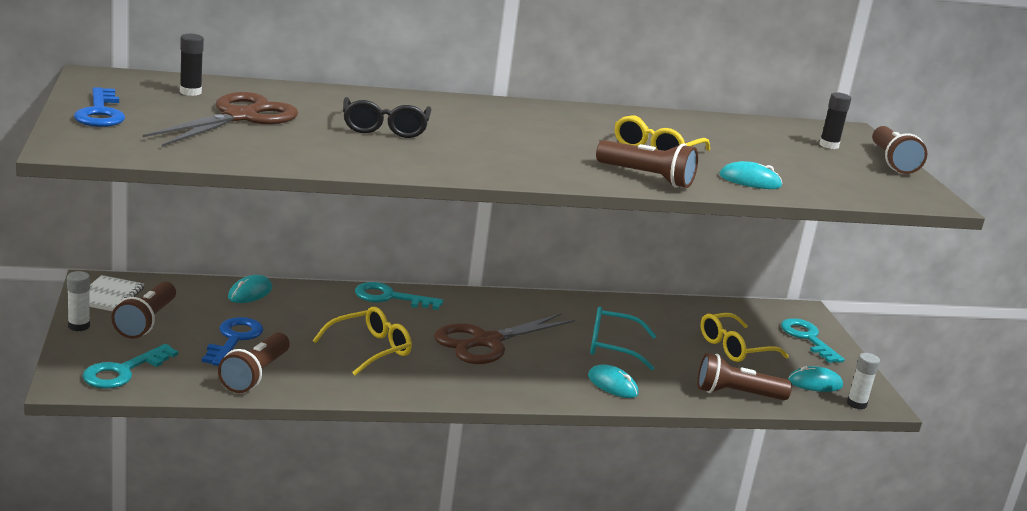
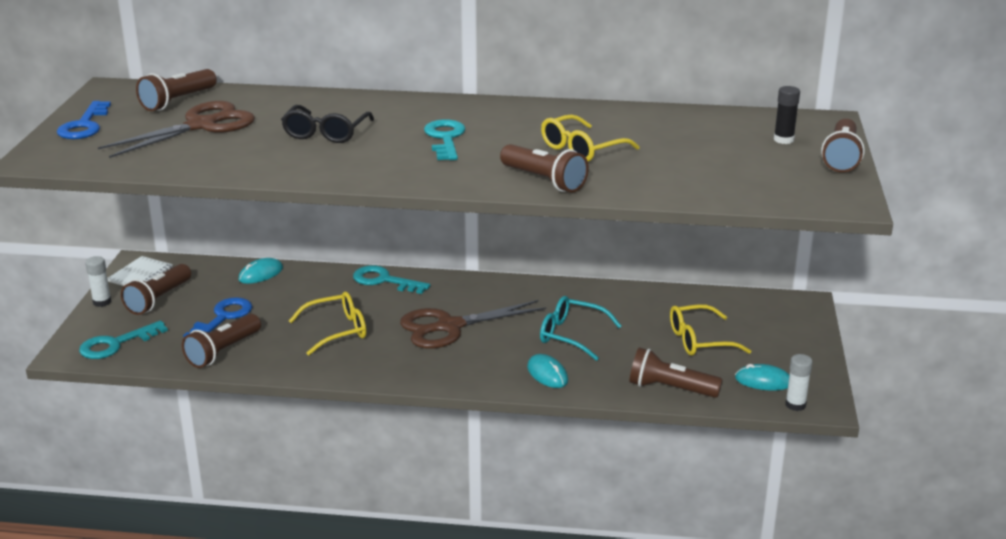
camera: 20 degrees right, 5 degrees up
(190, 92) = (177, 101): black glue stick -> brown flashlight
(750, 181) = (653, 183): turquoise mouse -> none
(807, 338) = (787, 333): turquoise key -> turquoise key (445, 138)

